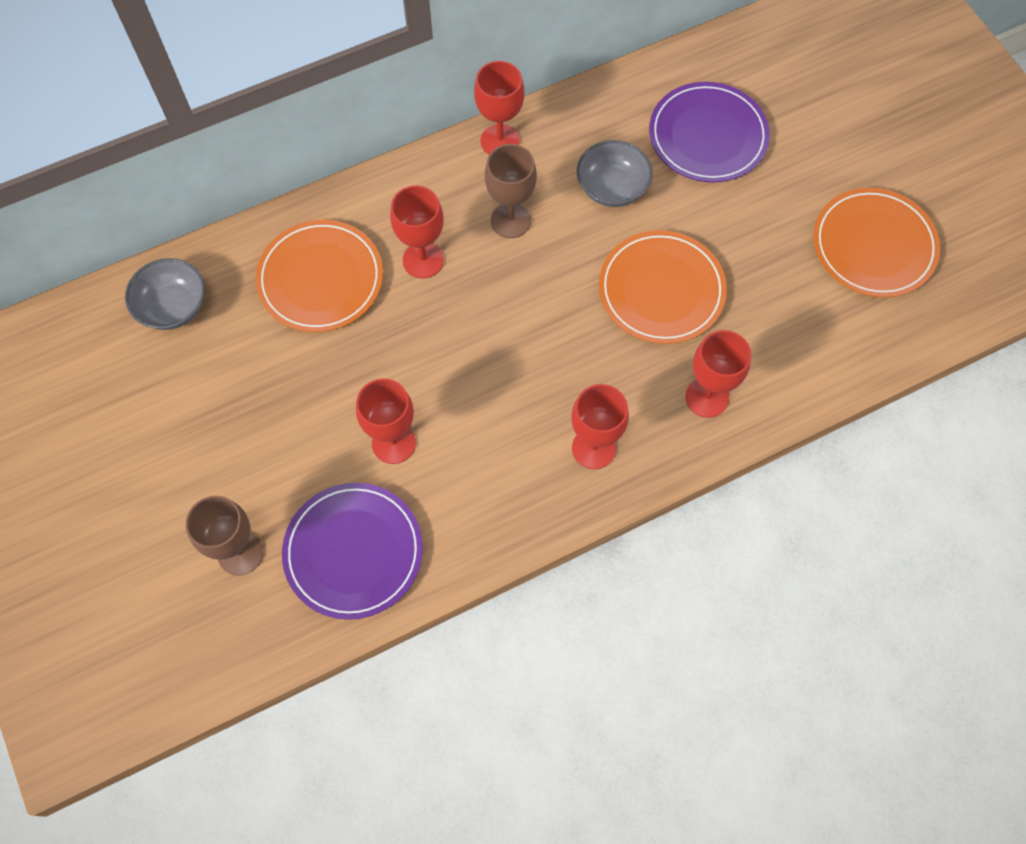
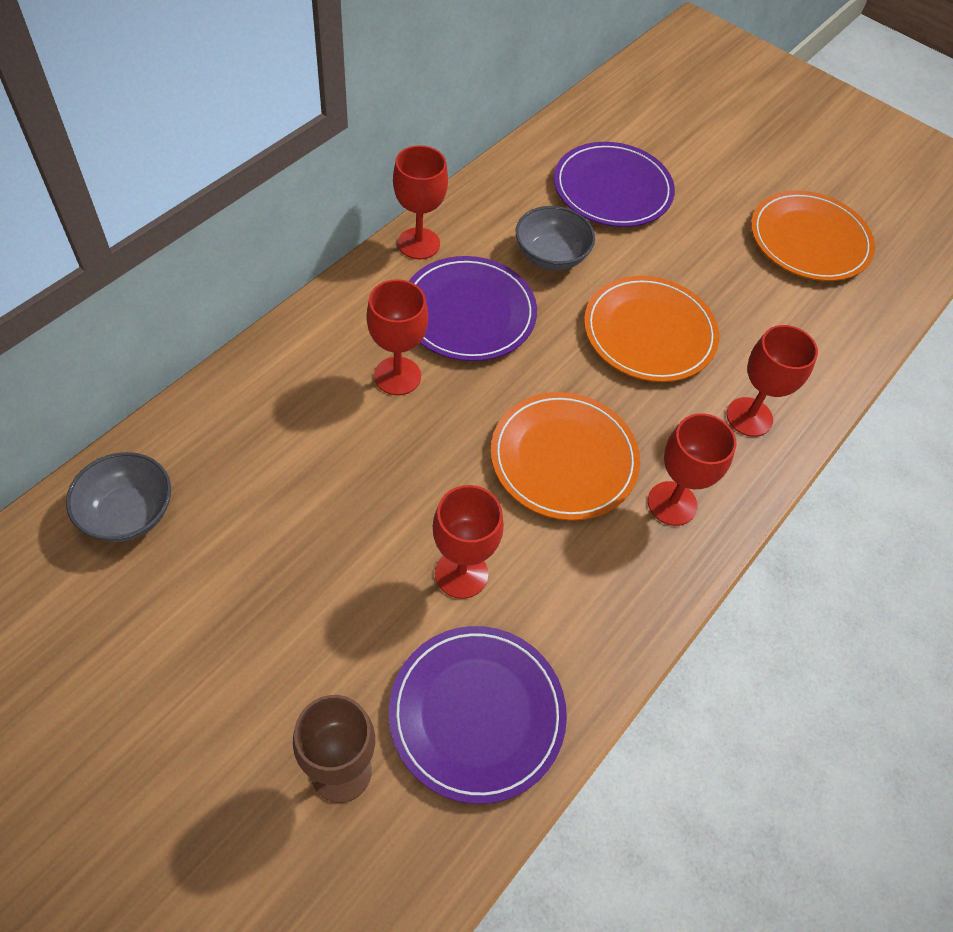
camera: 30 degrees left, 10 degrees down
(320, 279) = (293, 428): orange plate -> orange plate (564, 459)
(510, 220) = (468, 312): brown goblet -> purple plate

